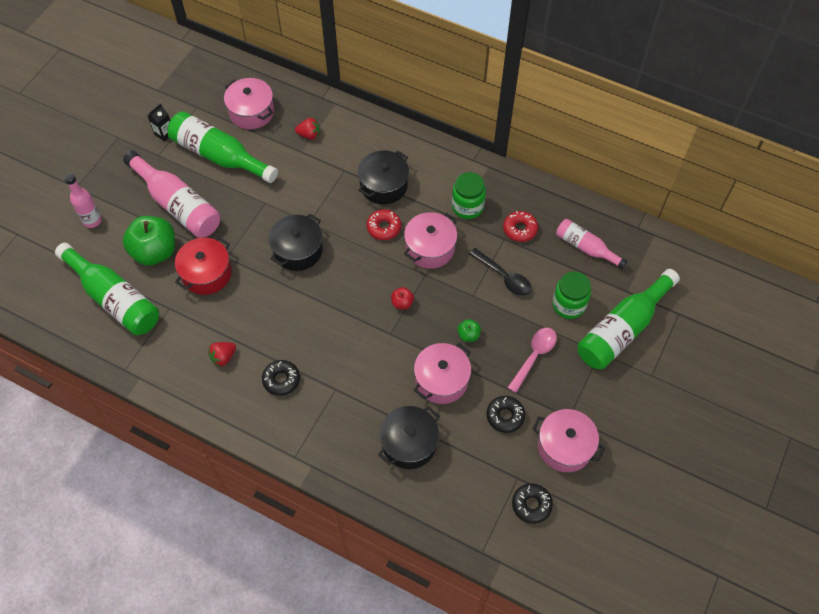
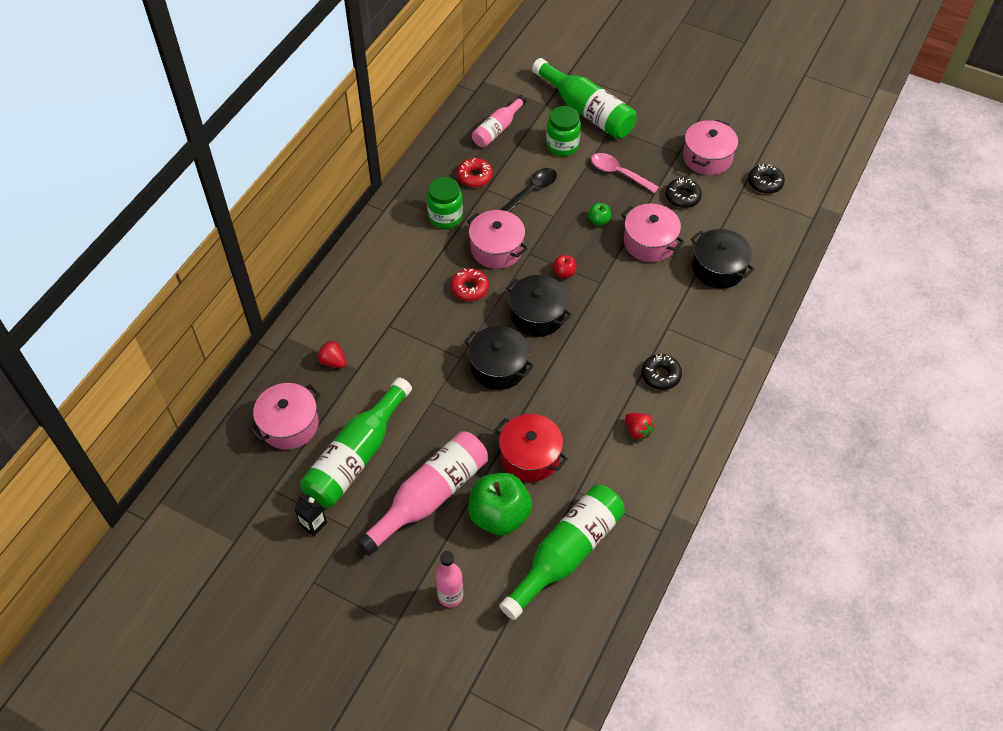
camera: 90 degrees left, 5 degrees down
(309, 135) = (333, 361): red strawberry -> red strawberry turned 60 degrees counterclockwise
(383, 185) = (413, 288): black pot -> black pot (537, 315)

